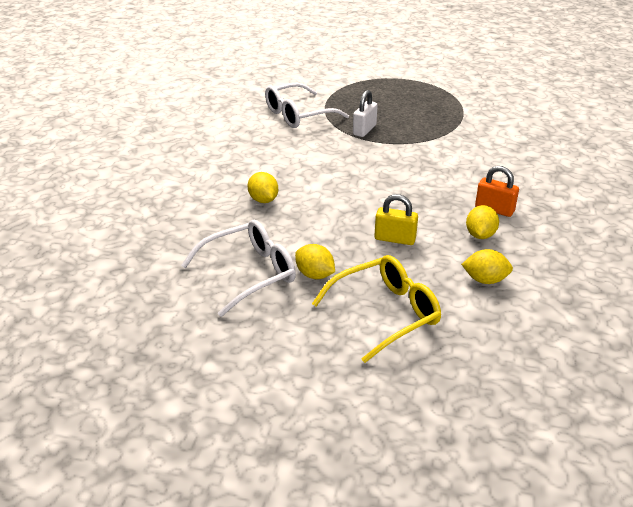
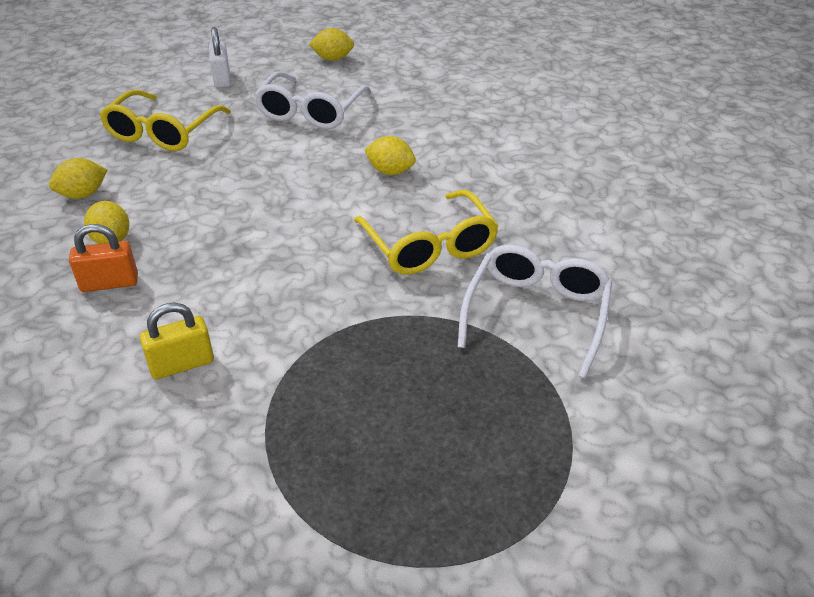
camera: 140 degrees right, 5 degrees up
(303, 155) = (429, 246): none -> yellow glasses
(315, 275) = (253, 133): yellow lemon -> yellow lemon (333, 59)
(364, 130) = (405, 336): white padlock -> white padlock (222, 79)
(395, 239) = (207, 194): yellow padlock -> yellow padlock (182, 364)

